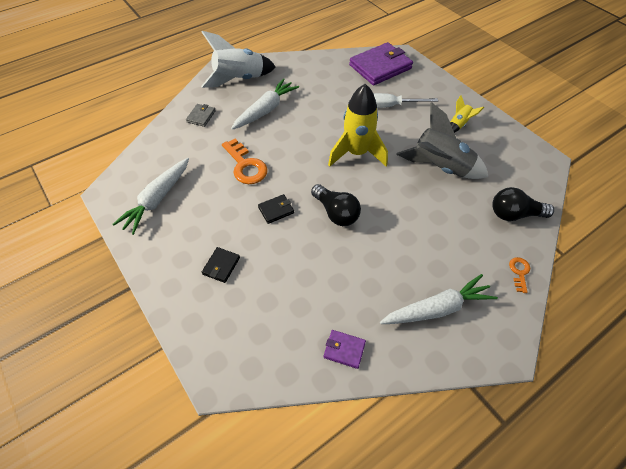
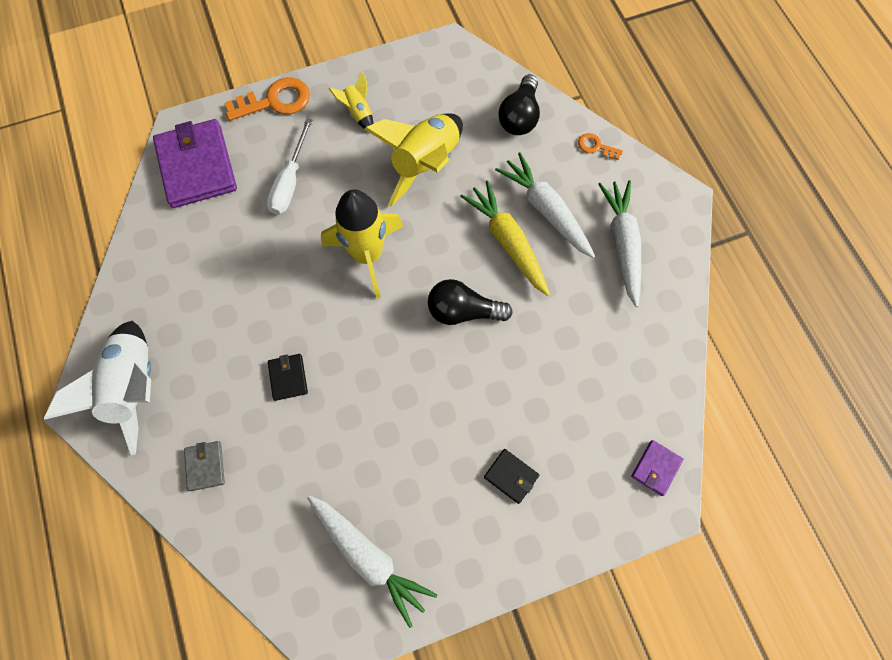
camera: 75 degrees left, 15 degrees up
(201, 116) = (205, 466): grey wallet -> grey wallet turned 45 degrees clockwise
(246, 166) = (342, 412): orange key -> orange key (275, 101)
(266, 110) = (230, 359): white carrot -> white carrot (546, 210)
(276, 210) = (438, 386): black wallet -> black wallet (288, 377)
(336, 213) = (463, 311): black light bulb -> black light bulb turned 150 degrees counterclockwise
(344, 349) = (652, 355): purple wallet -> purple wallet (656, 468)
(402, 228) = (507, 242): none -> yellow carrot
(439, 167) = (425, 165): grey rocket -> yellow rocket

